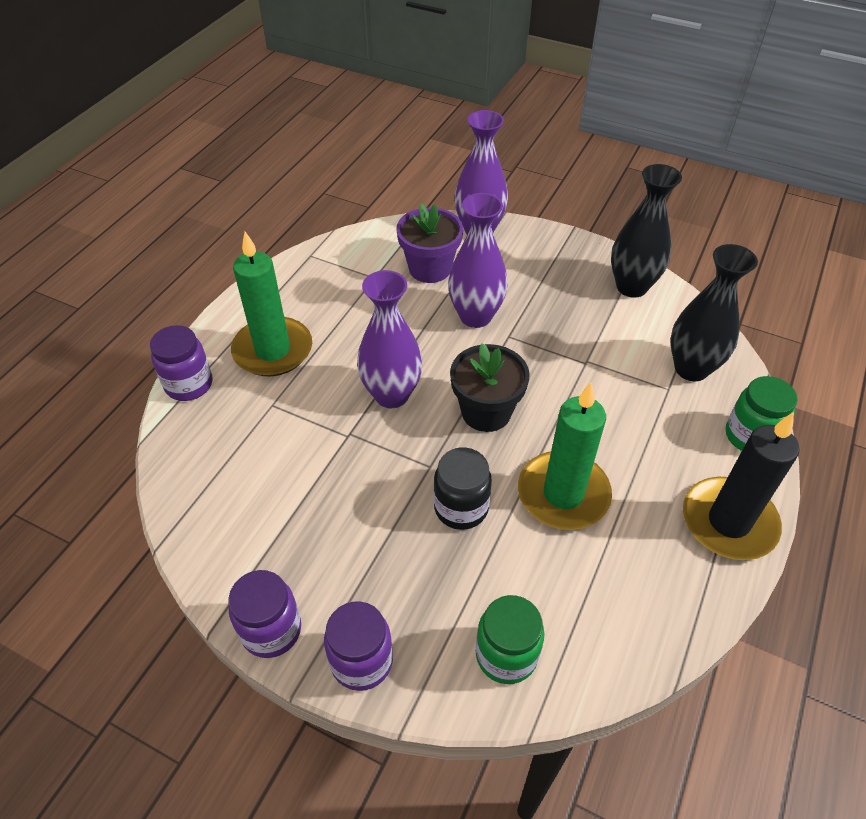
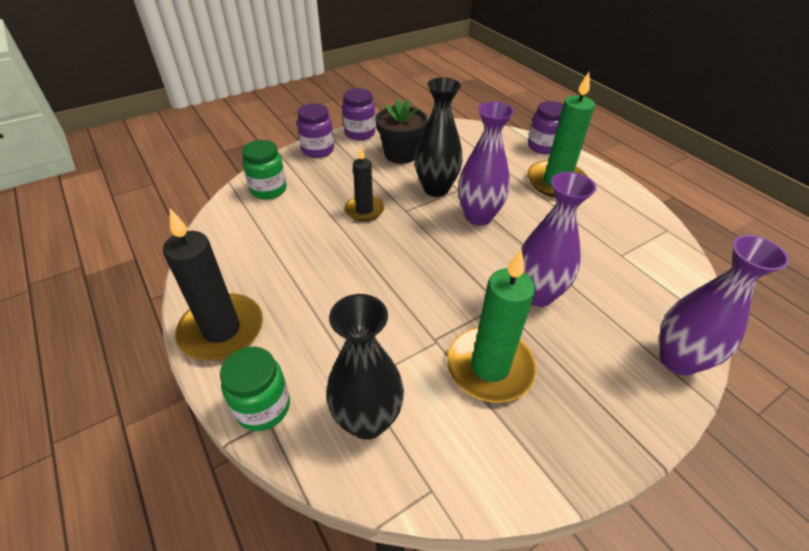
camera: 120 degrees right, 5 degrees down
(430, 268) = (621, 293): purple flower pot -> none
(461, 508) = (364, 210): black jar -> black candle
(486, 412) = (428, 253): black flower pot -> black flower pot (401, 154)
(563, 494) = (330, 257): green candle -> green candle (490, 367)
(631, 287) = (517, 452): black vase -> black vase (436, 189)

